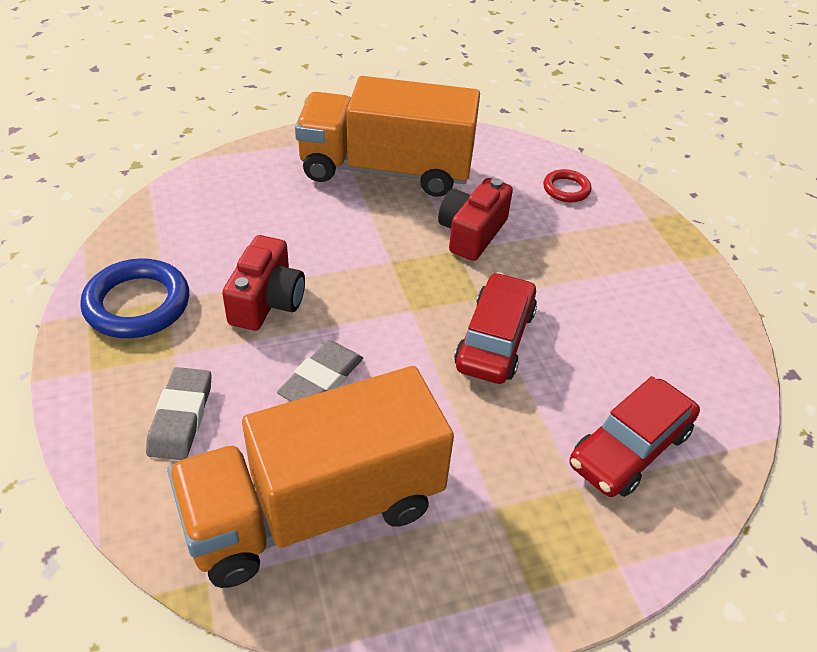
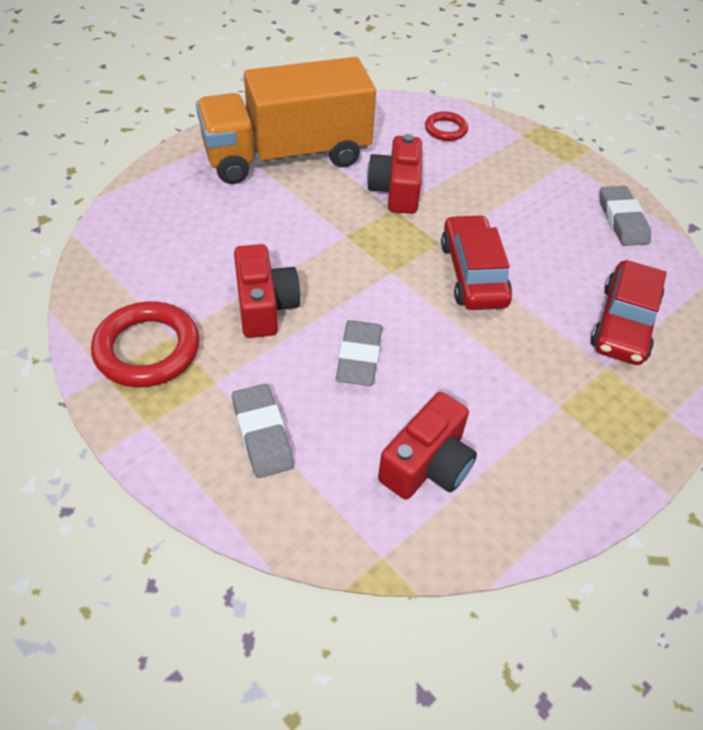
camera: 25 degrees left, 5 degrees up
(137, 304) = (147, 349): blue ring -> red ring
(314, 509) = (427, 464): orange truck -> red camera
(705, 339) = (622, 220): none -> grey eraser

